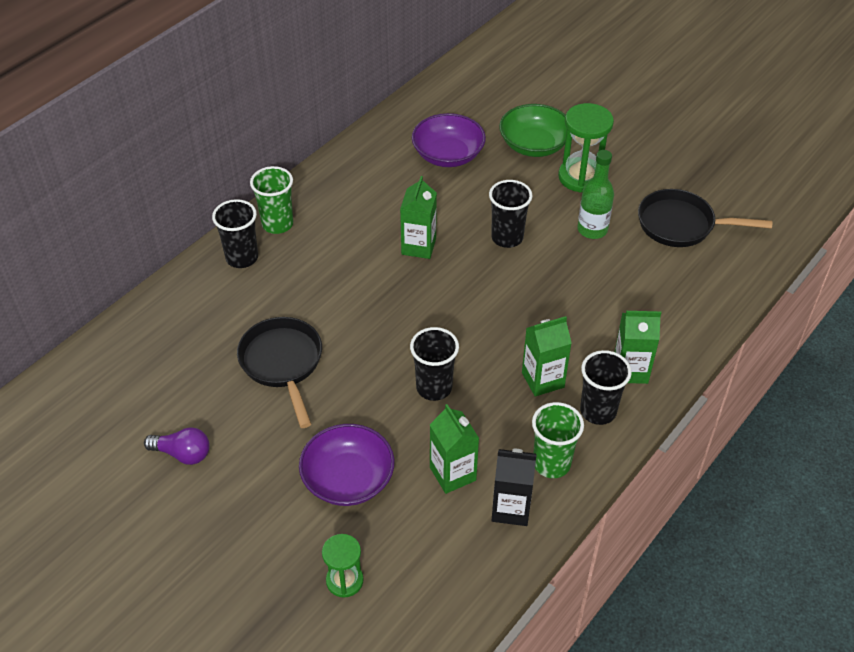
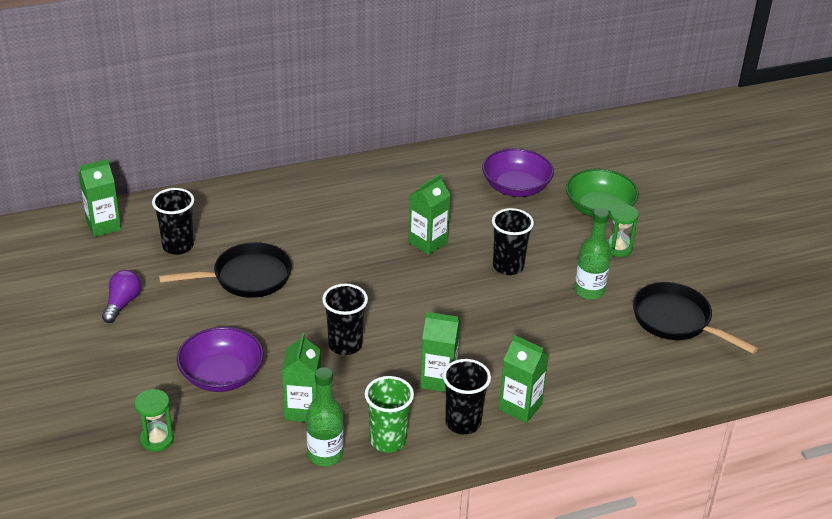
camera: 30 degrees right, 10 degrees down
(87, 377) = (103, 225): none -> green carton
(183, 454) = (122, 303): purple light bulb -> purple light bulb turned 120 degrees counterclockwise
(242, 258) = (283, 194): black cup -> black cup (178, 246)
(277, 224) = (331, 182): green cup -> none
(283, 363) = (246, 277): black pan -> black pan turned 60 degrees clockwise
(511, 508) = (325, 455): black carton -> green bottle
(581, 177) = (618, 248): green hourglass -> green hourglass, size x0.60

